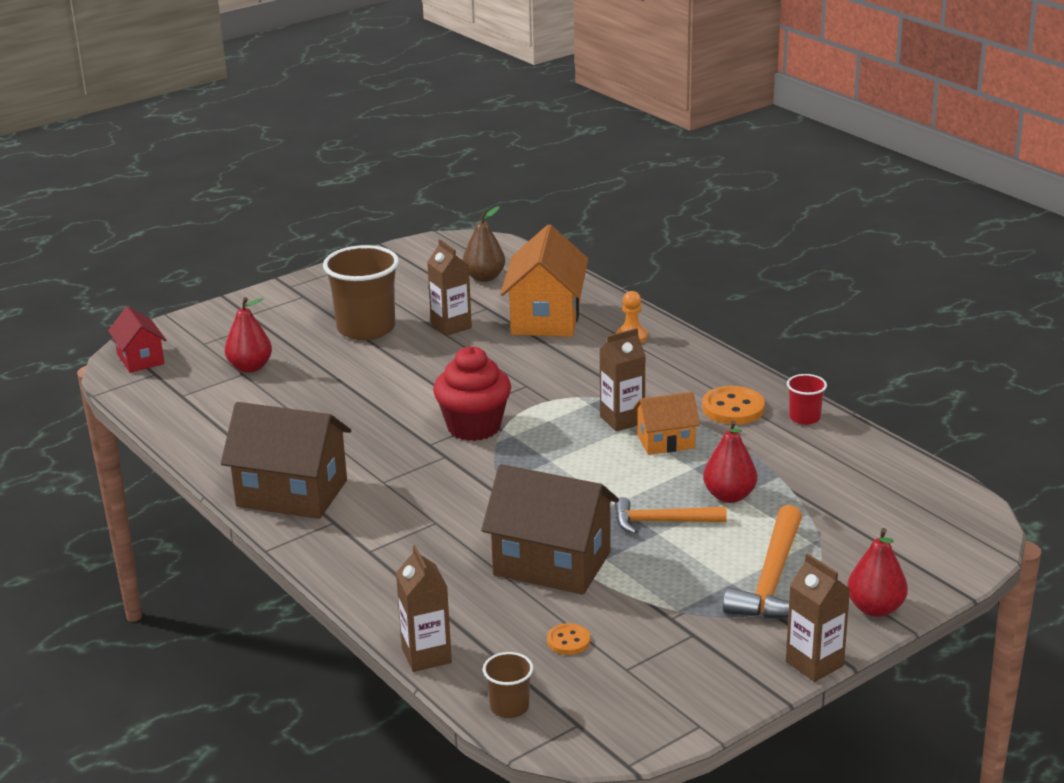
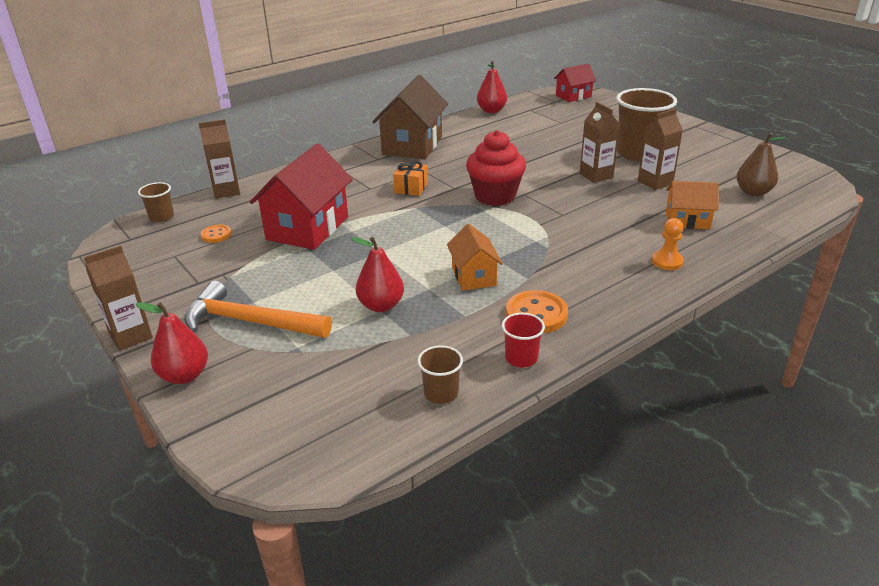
camera: 90 degrees right, 5 degrees up
(250, 367) = (569, 123): red pear -> red pear (491, 111)
(441, 489) = (411, 188): none -> orange gift
(546, 318) = (687, 220): orange house -> orange house, size x0.56
(552, 563) = (307, 228): brown house -> red house
(622, 420) = (510, 256): brown carton -> brown carton (596, 175)
(662, 521) = (349, 272): orange hammer -> none
(864, 457) = (441, 393): none -> brown cup

